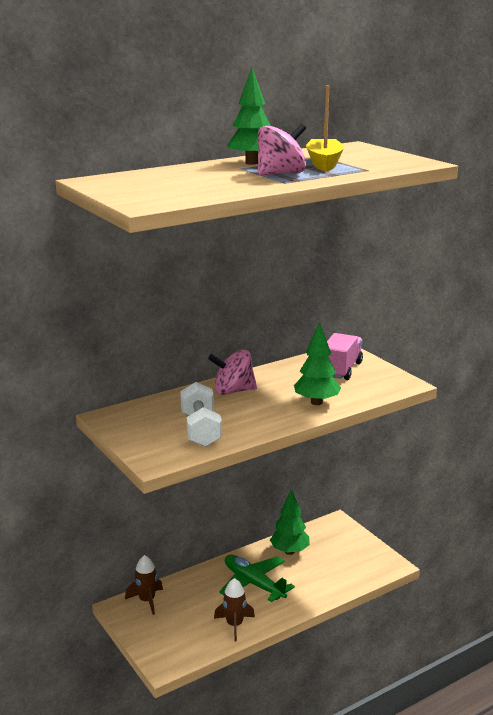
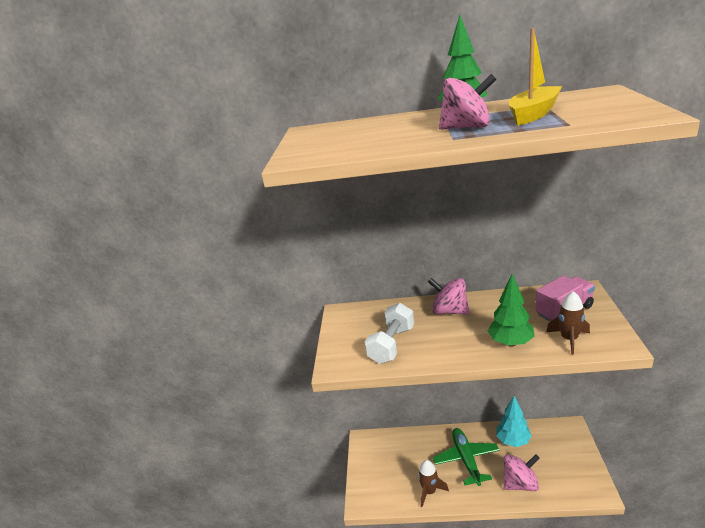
camera: 40 degrees right, 5 degrees up
(147, 600) = (383, 442): brown rocket -> brown rocket (569, 339)
(289, 551) = (513, 441): green tree -> turquoise tree
(320, 584) = (520, 483): none -> pink spinning top

